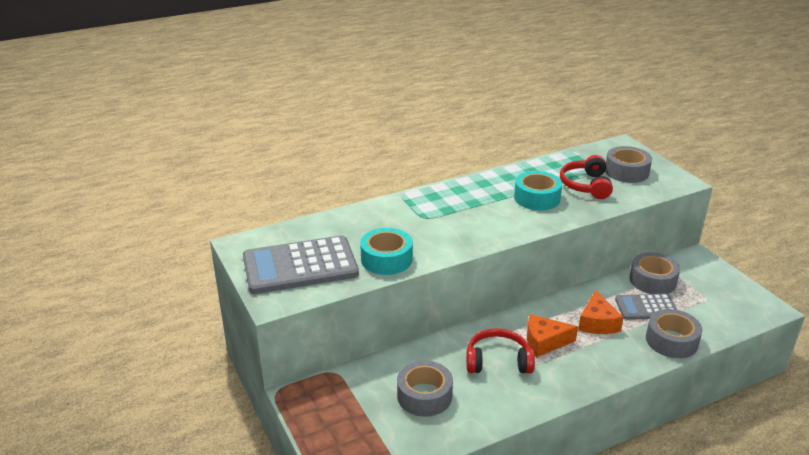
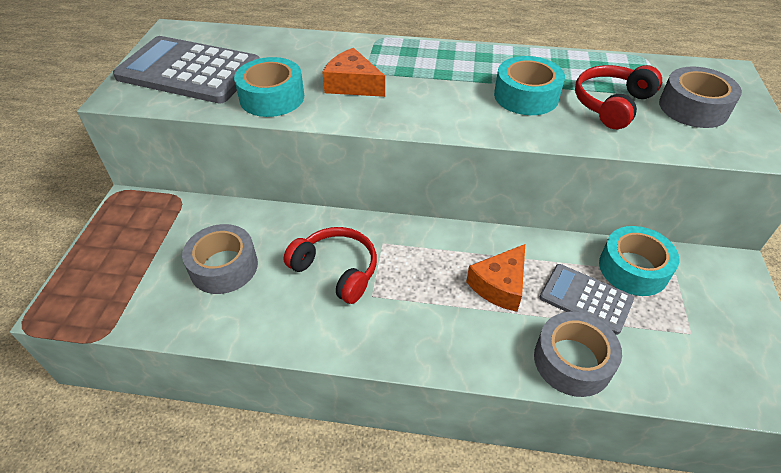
camera: 35 degrees right, 15 degrees up
(544, 342) = (411, 275): orange cheese -> orange cheese (352, 85)
(652, 280) = (633, 268): grey tape -> turquoise tape

